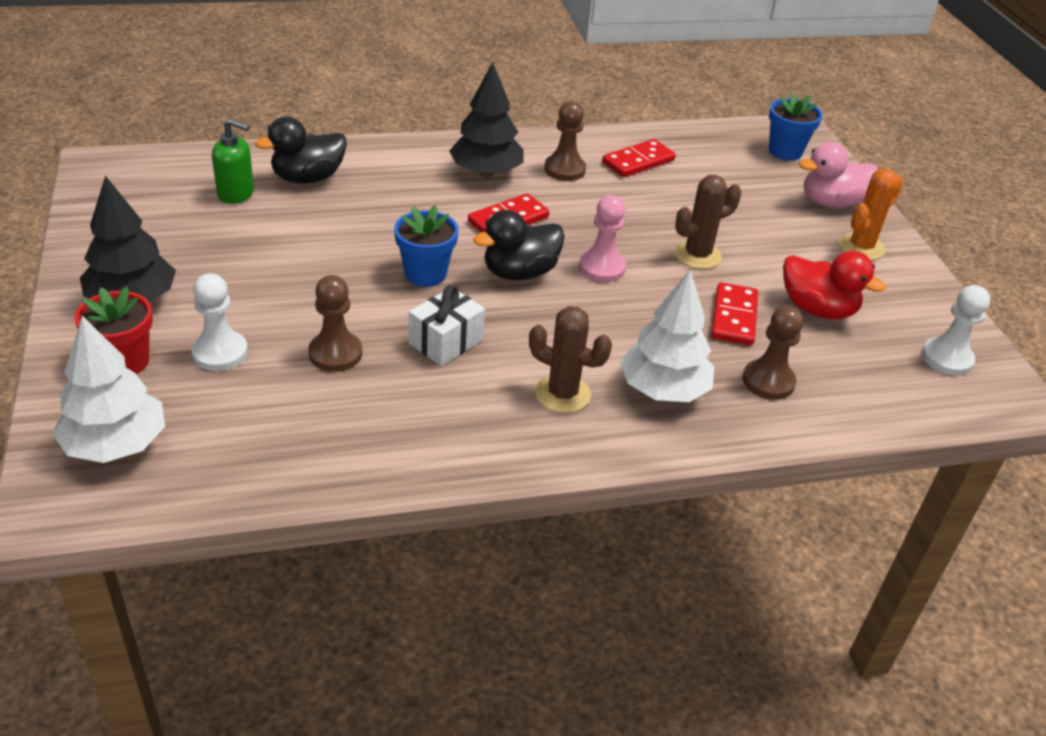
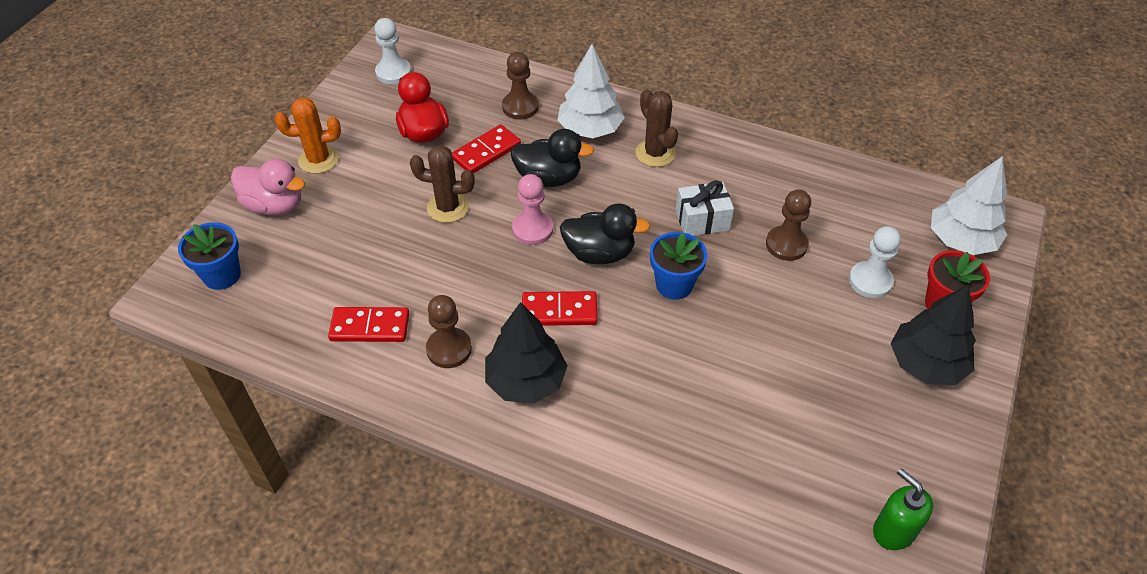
camera: 140 degrees left, 10 degrees up
(236, 194) = (790, 465): green soap dispenser -> green soap dispenser (893, 531)
(308, 178) = (706, 456): black duck -> black duck (549, 178)

